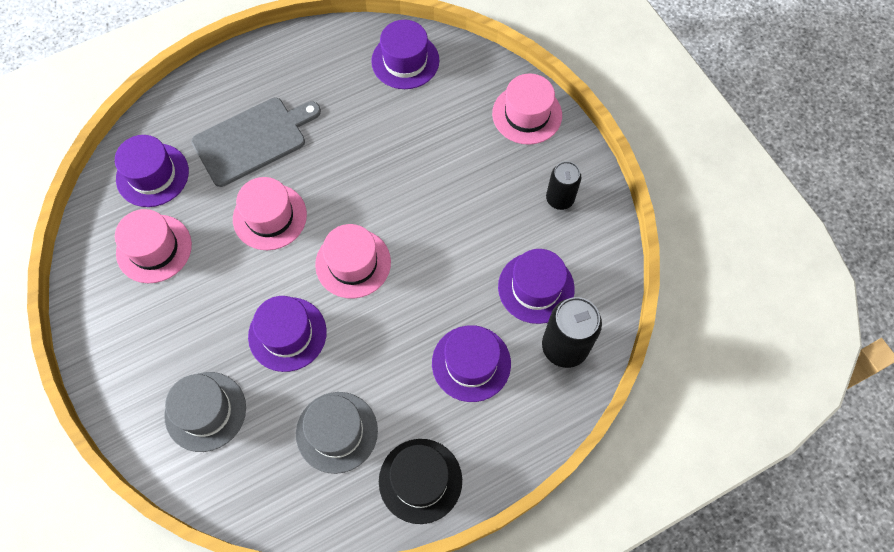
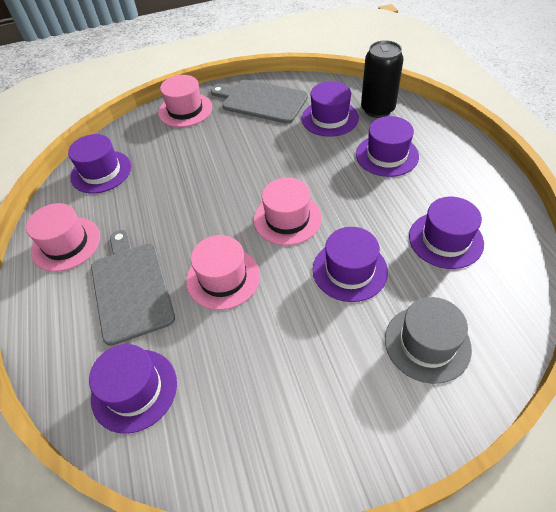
camera: 75 degrees left, 15 degrees down
(154, 248) = (230, 390): pink hat -> pink hat (66, 244)
(337, 432) = (445, 239): grey hat -> purple hat
(420, 480) = (484, 190): black hat -> none
(559, 199) = (261, 101): black can -> grey cutting board

